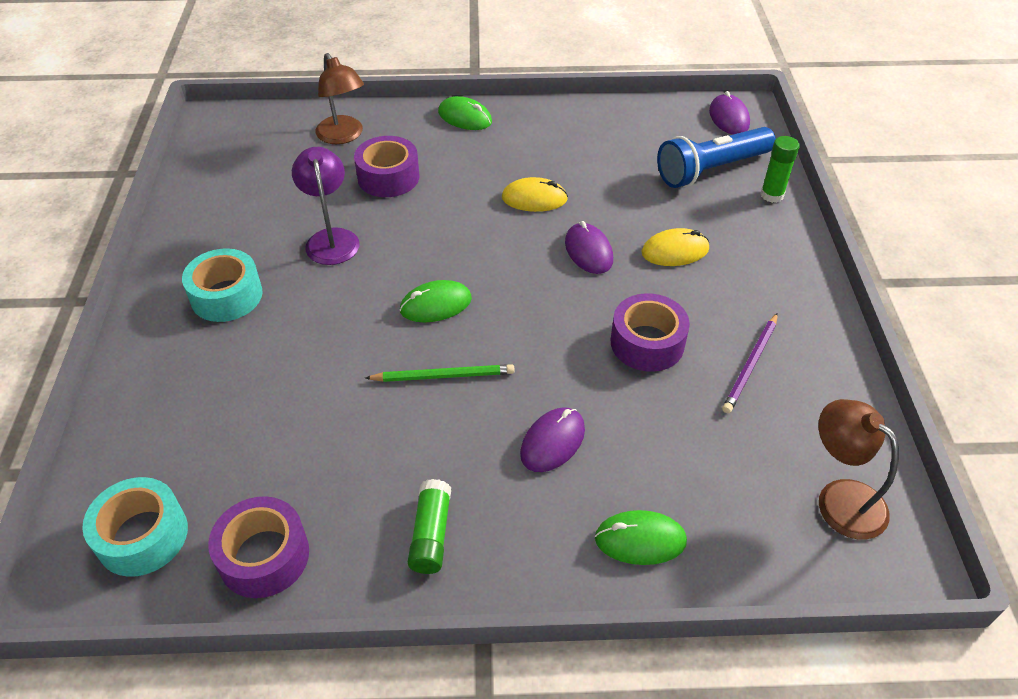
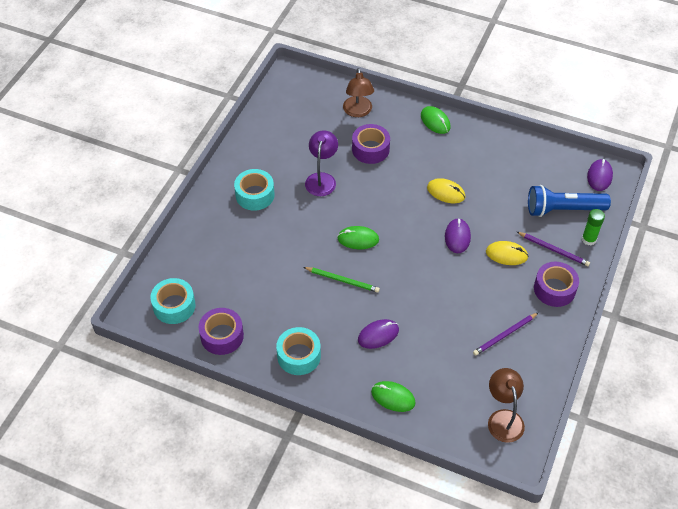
camera: 25 degrees right, 5 degrees up
(431, 534) = (299, 356): green glue stick -> turquoise tape
(647, 343) = (457, 302): purple tape -> purple tape (554, 289)
(735, 223) = (553, 250): none -> purple pencil

